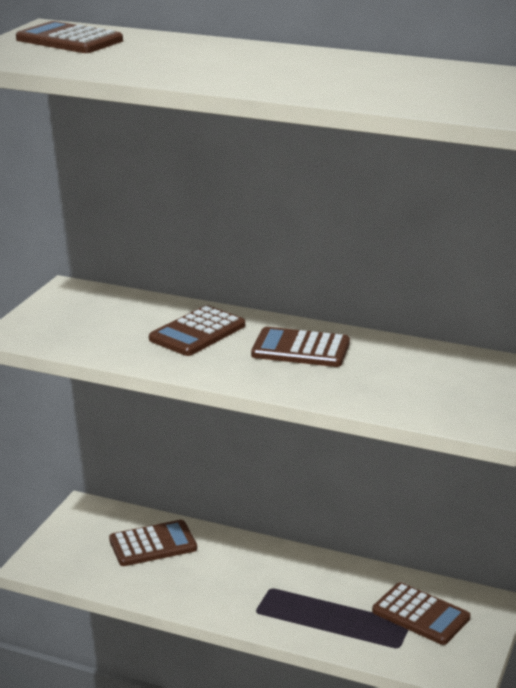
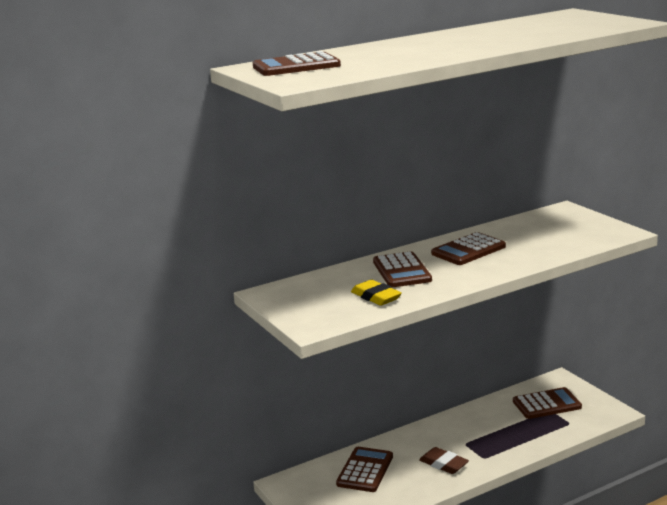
camera: 50 degrees left, 5 degrees down
(115, 341) = (376, 297): none -> yellow eraser
(214, 589) = (443, 464): none -> brown eraser

